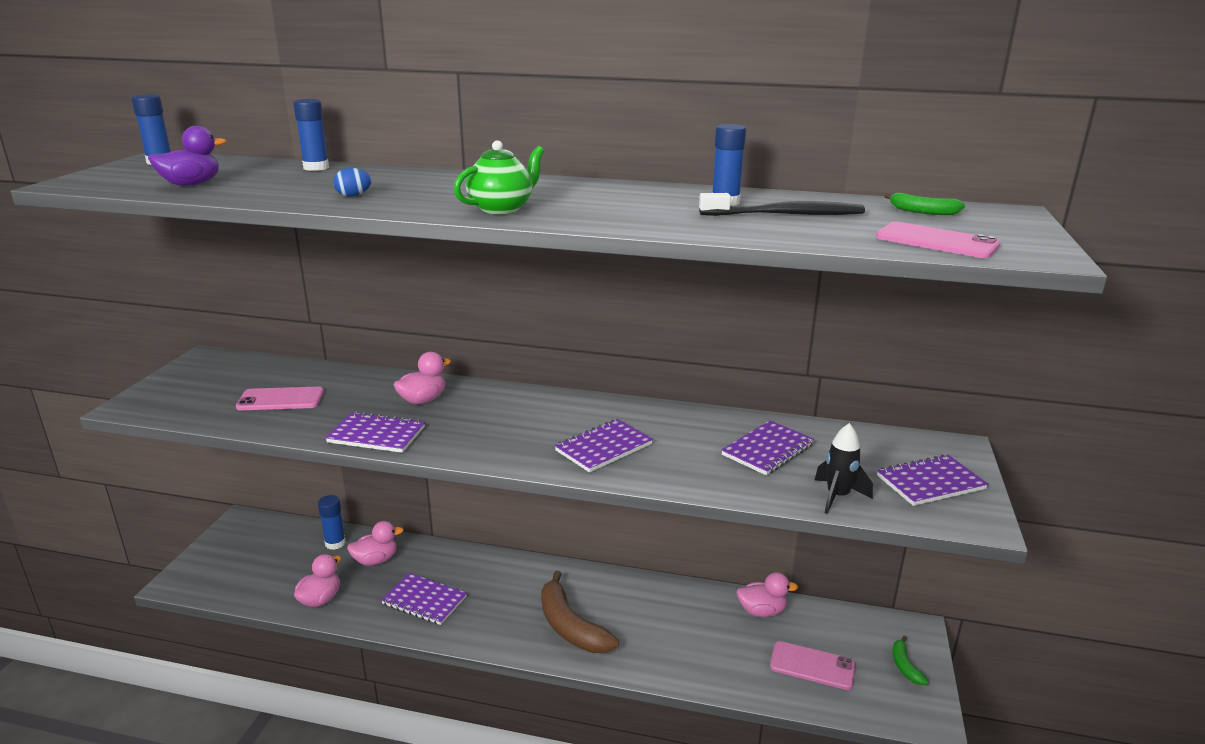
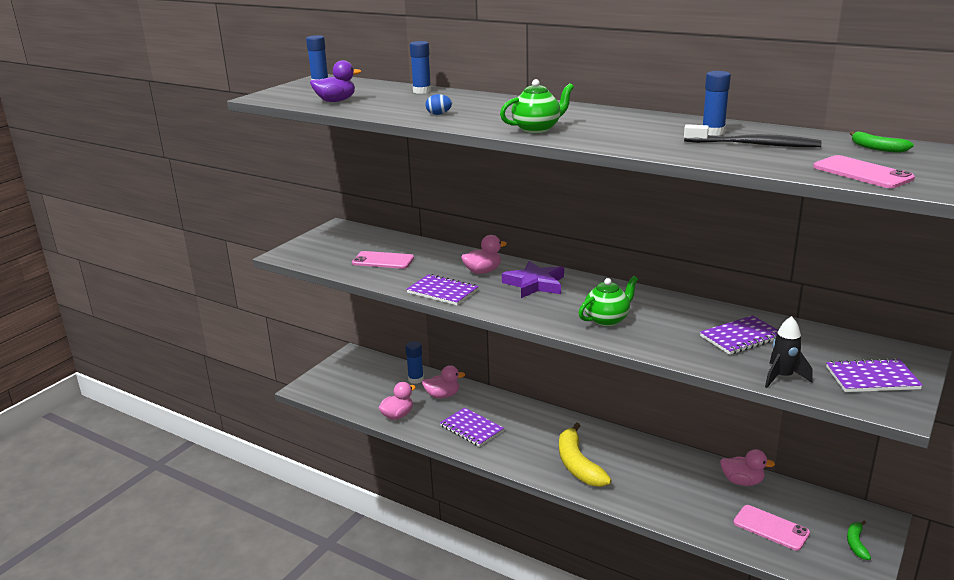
camera: 20 degrees right, 0 degrees up
(496, 410) = (535, 284): none -> purple star
(570, 626) = (578, 465): brown banana -> yellow banana
(603, 447) = (607, 320): purple notebook -> green teapot

